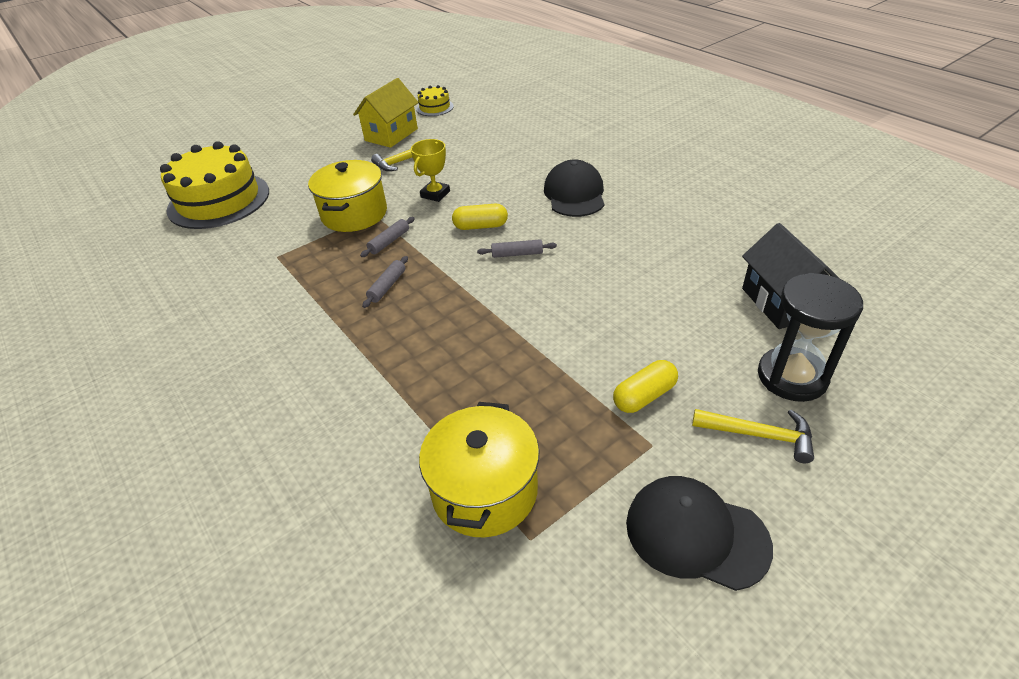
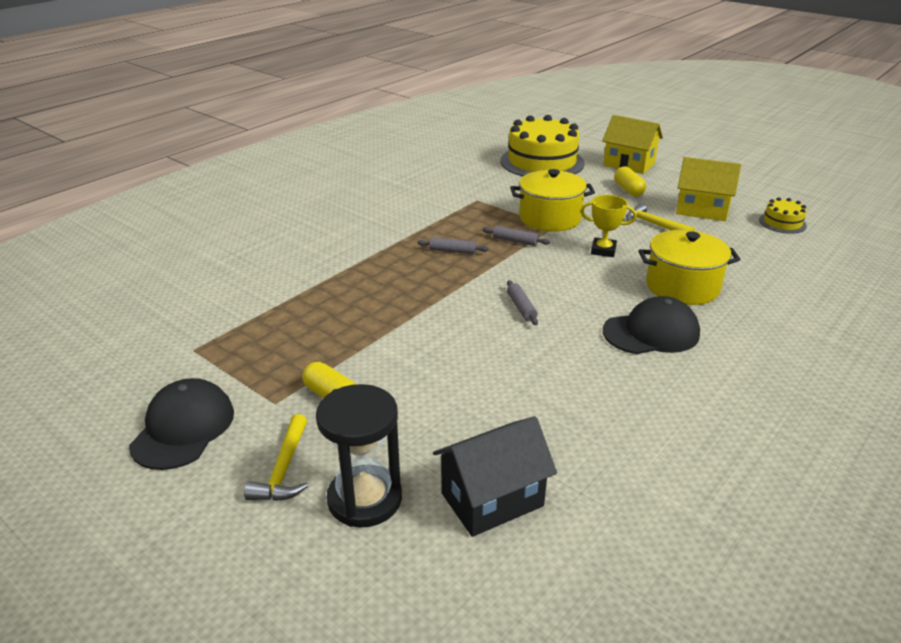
camera: 75 degrees right, 10 degrees down
(272, 152) = (629, 164): none -> yellow house
(480, 226) = (559, 282): yellow capsule -> yellow capsule (628, 190)
(484, 490) = (236, 325): yellow pot -> yellow pot (682, 287)

